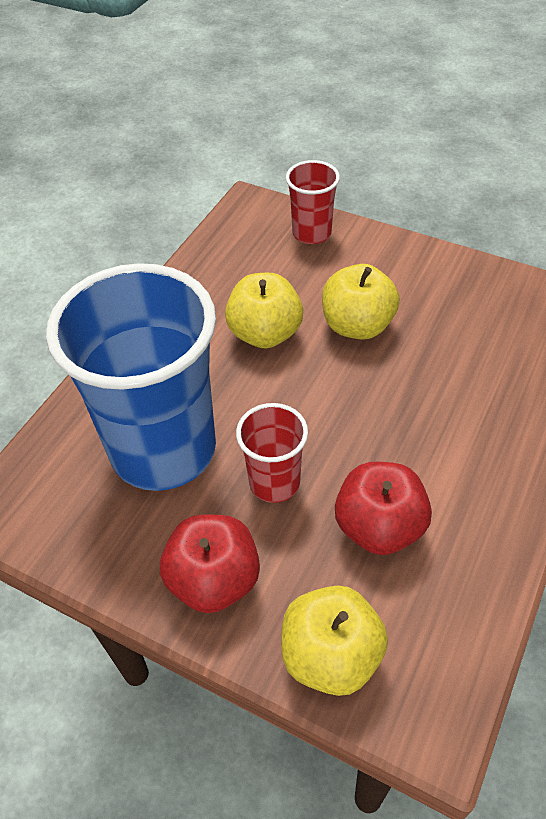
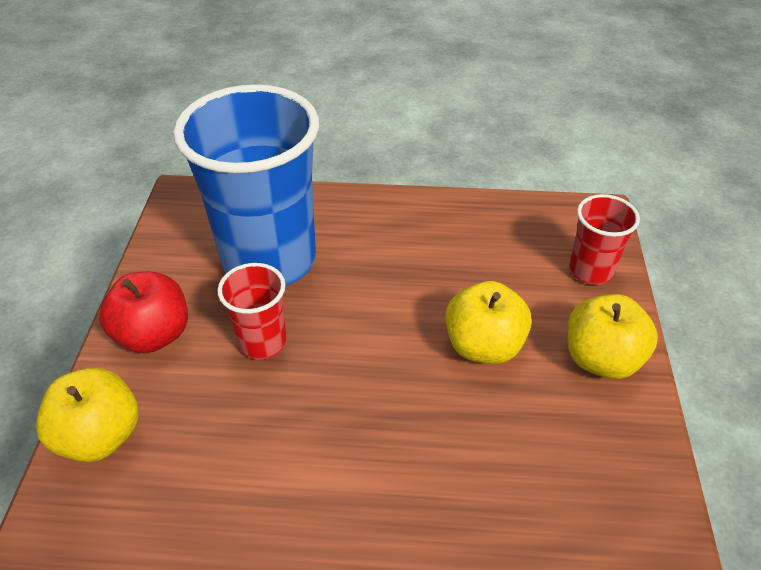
camera: 65 degrees right, 5 degrees down
(265, 333) = (431, 280): yellow apple -> yellow apple (601, 359)
(379, 527) = (240, 435): red apple -> none

